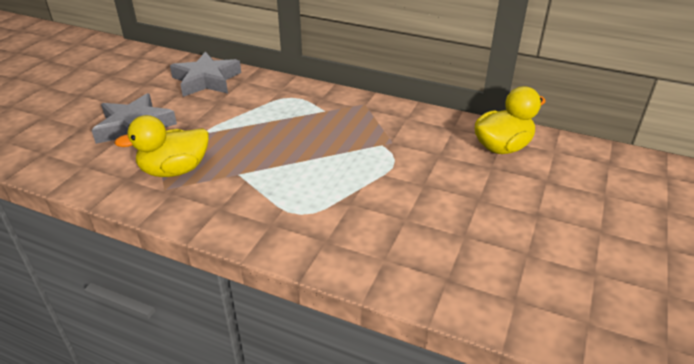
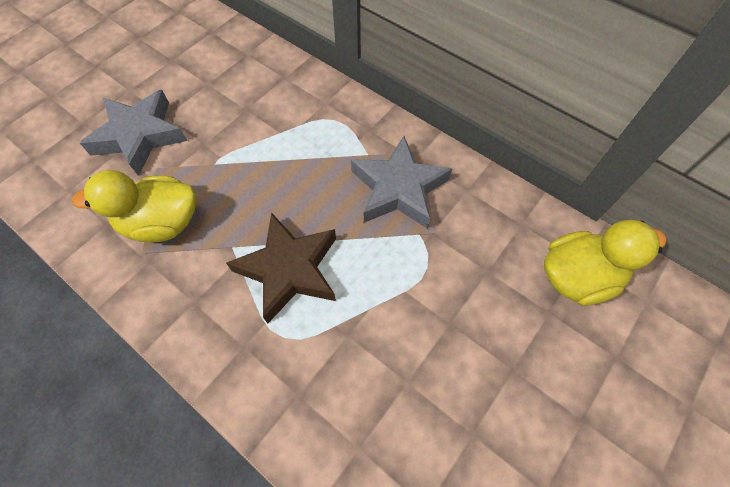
camera: 15 degrees right, 25 degrees up
(206, 80) = (243, 68): grey star -> grey star (399, 189)
(290, 178) = (289, 269): none -> brown star

